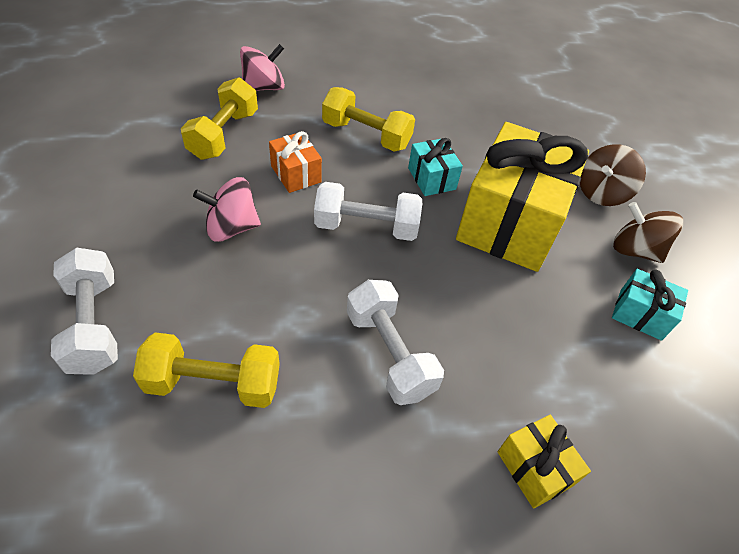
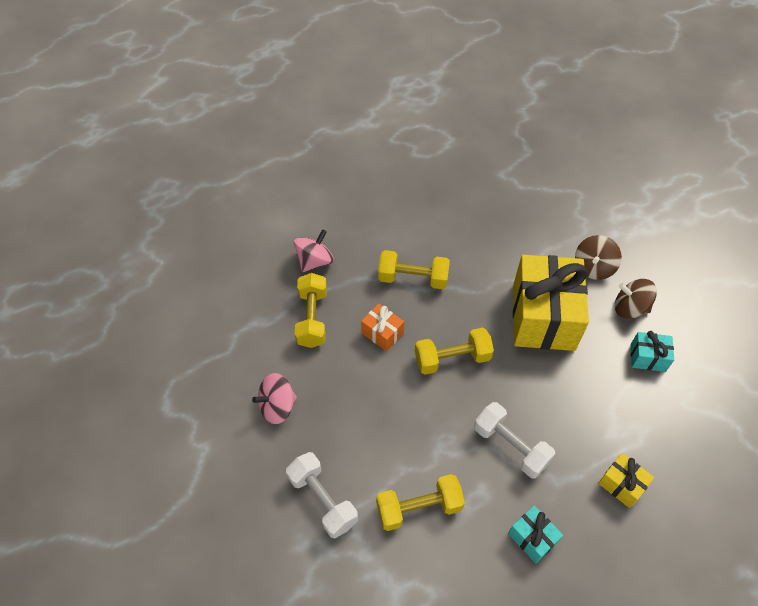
camera: 15 degrees left, 5 degrees up
(232, 228) = (365, 395): pink spinning top -> pink spinning top (277, 406)
(366, 227) = (452, 358): white dumbbell -> yellow dumbbell
(432, 178) = (476, 300): turquoise gift -> turquoise gift (532, 538)

